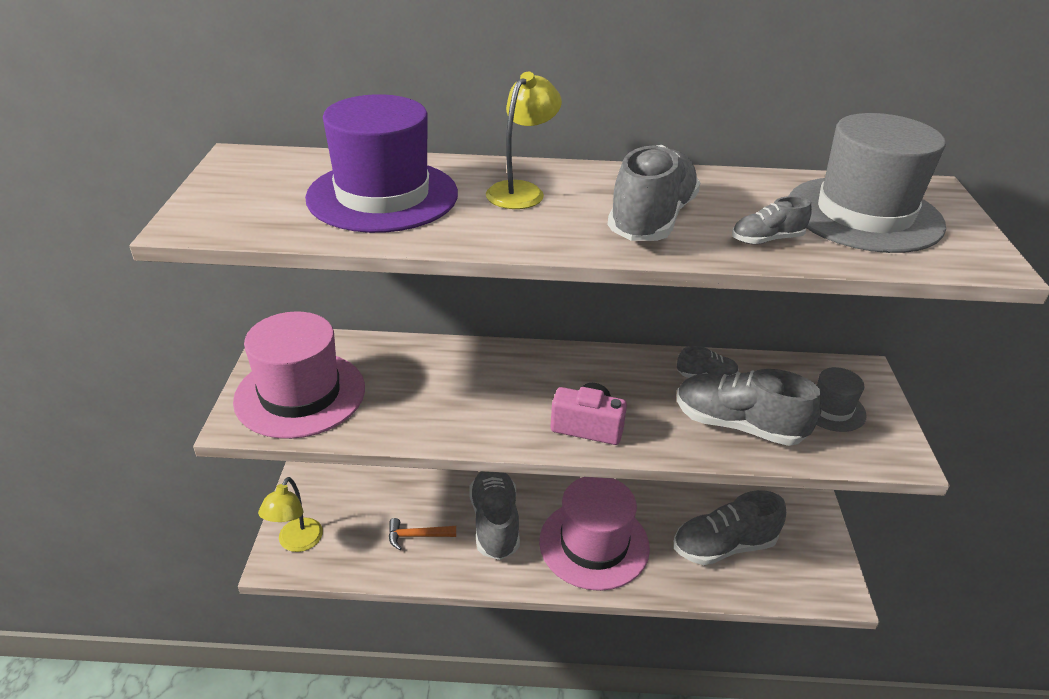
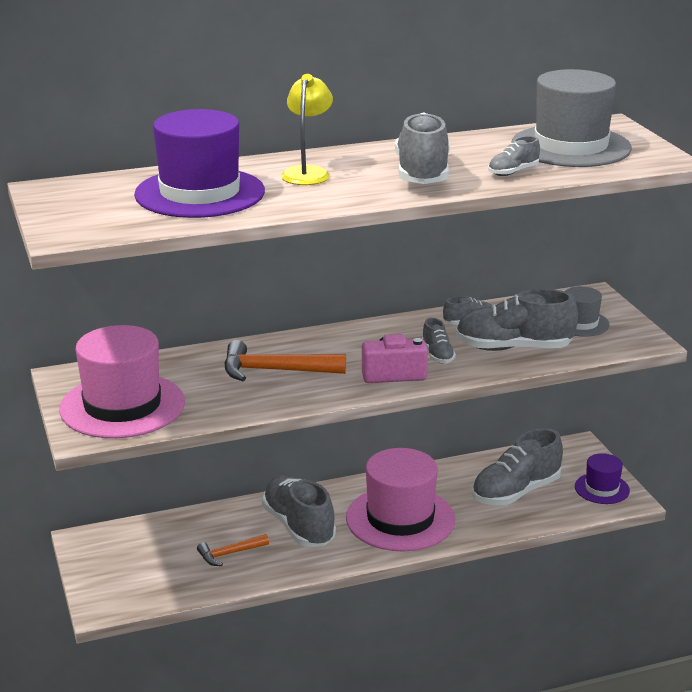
camera: 20 degrees left, 10 degrees down
(296, 543) = (112, 588): yellow lamp -> none
(471, 388) = (275, 370): none -> orange hammer
(649, 412) = (437, 355): none -> grey shoe
(817, 569) = (602, 488): none -> purple hat

